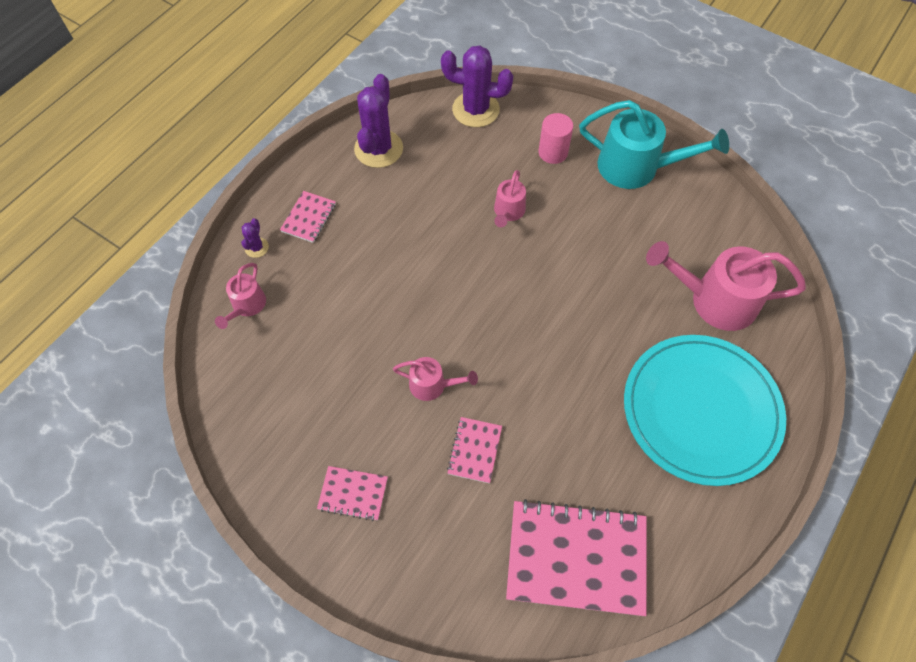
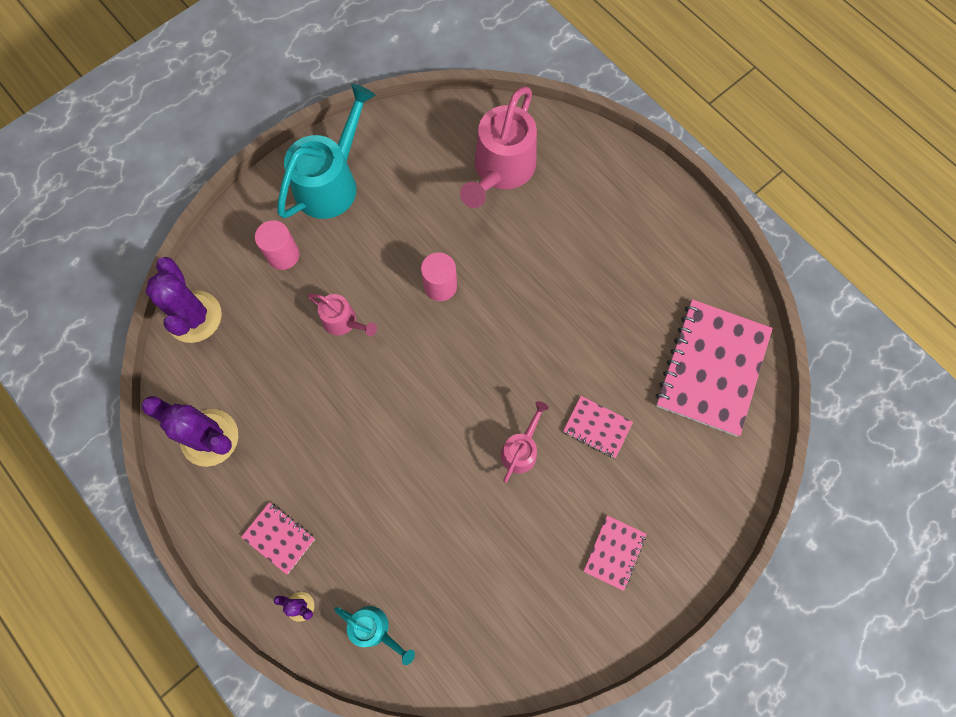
camera: 75 degrees left, 10 degrees up
(246, 306) = (375, 630): pink watering can -> turquoise watering can
(475, 110) = (194, 317): purple cactus -> purple cactus turned 45 degrees counterclockwise
(571, 278) = (440, 286): none -> pink cylinder
(701, 410) = (604, 222): turquoise plate -> none

